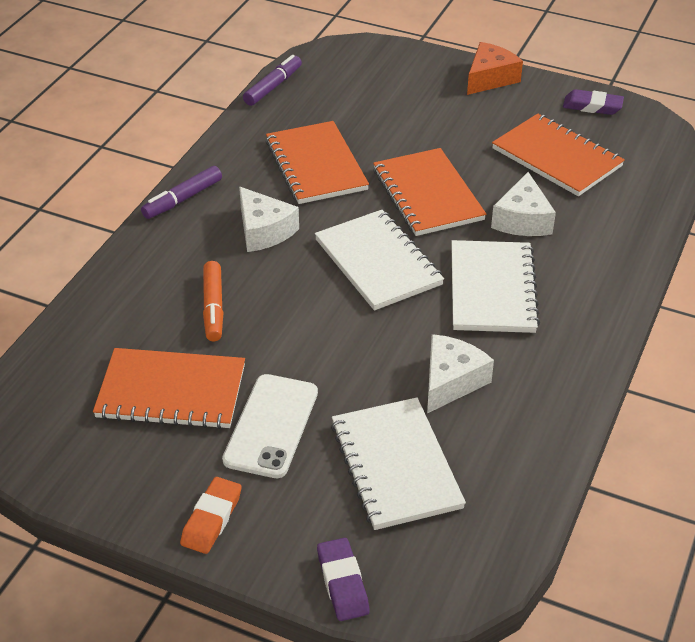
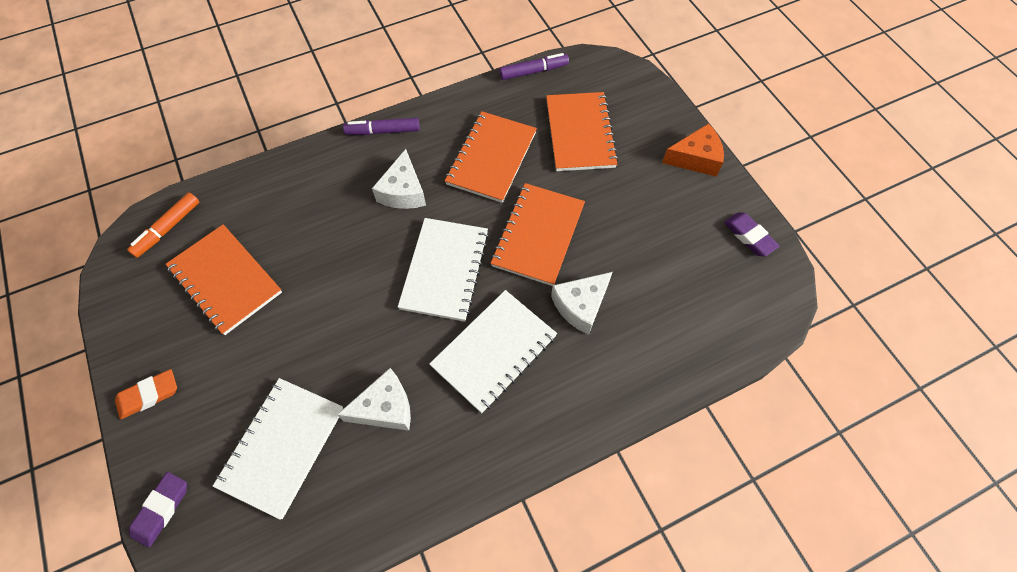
camera: 40 degrees right, 20 degrees up
(213, 307) = (312, 232): orange marker -> orange marker (168, 228)
(271, 426) = (249, 353): white phone -> none
(557, 157) = (668, 266): orange notebook -> orange notebook (580, 133)

